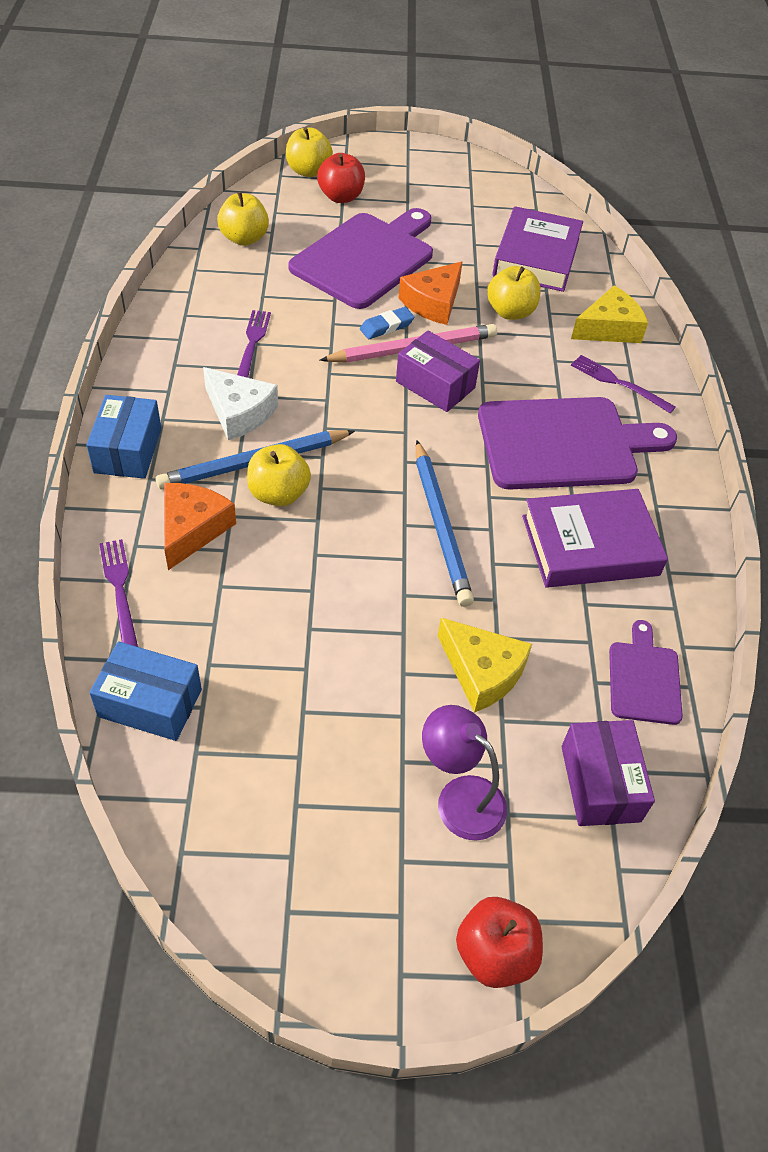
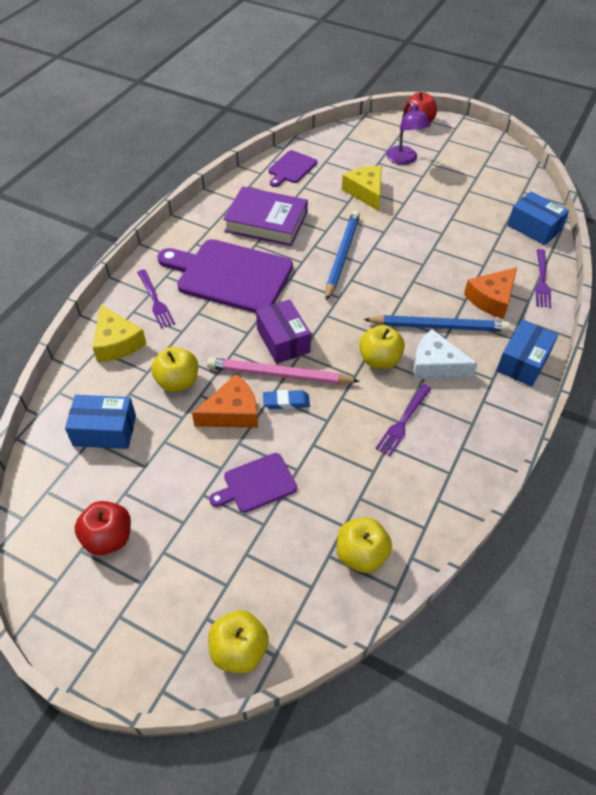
camera: 150 degrees left, 0 degrees up
(239, 412) = (435, 365): white cheese -> white cheese turned 45 degrees counterclockwise
(278, 494) = (430, 302): yellow apple -> yellow apple (379, 360)
(341, 197) = (228, 585): red apple -> red apple (108, 538)
(366, 258) = (256, 484): purple cutting board -> purple cutting board, size x0.51
(536, 257) = (104, 430): purple book -> blue box
(600, 783) = (342, 146): purple box -> none
(609, 328) = (117, 342): yellow cheese -> yellow cheese turned 120 degrees counterclockwise

